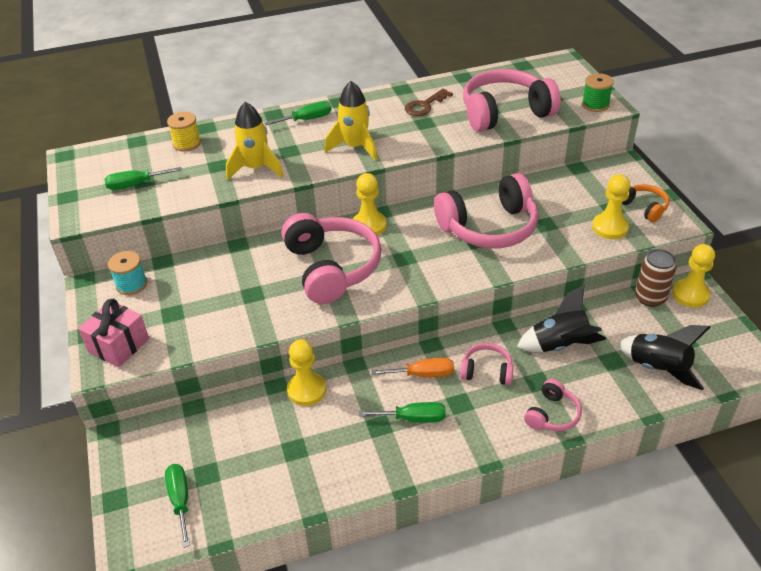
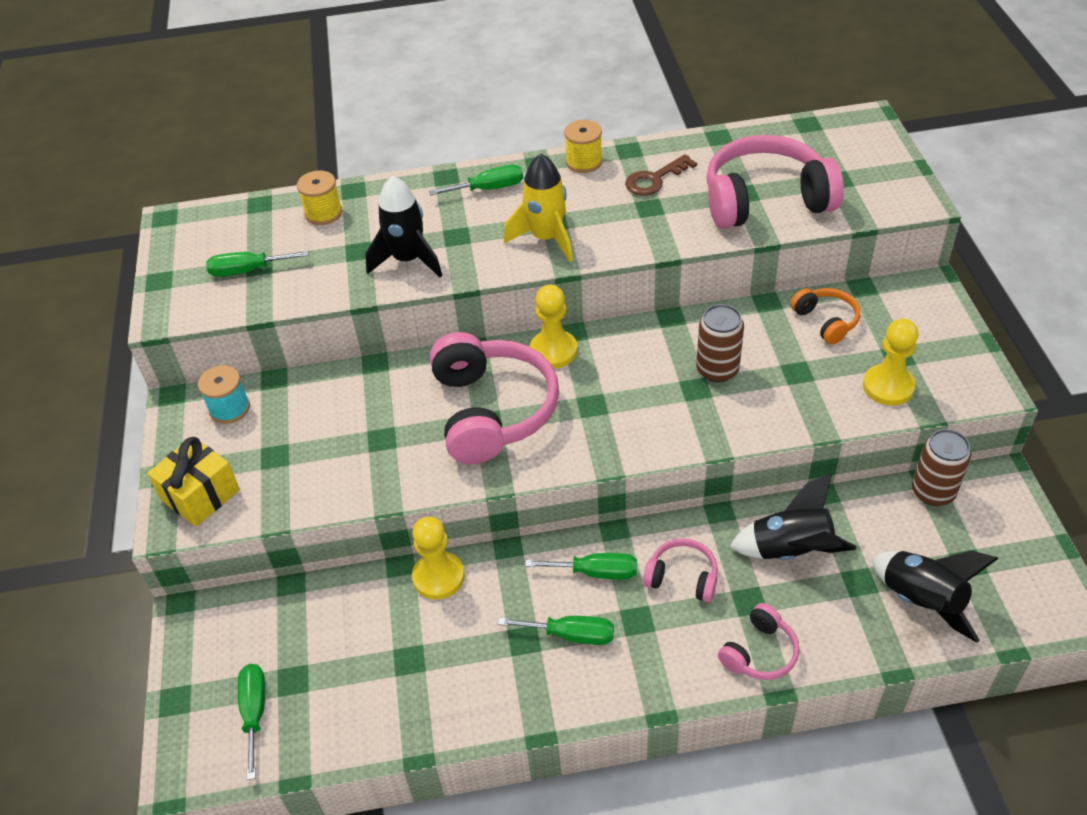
camera: 10 degrees right, 5 degrees up
(118, 345) = (200, 495): pink gift -> yellow gift
(256, 168) = (408, 260): yellow rocket -> black rocket
(372, 98) = (584, 162): none -> yellow spool
(423, 374) = (596, 572): orange screwdriver -> green screwdriver
(489, 227) = (717, 370): pink headphones -> brown can
(595, 105) = (898, 197): green spool -> none
(643, 207) = (943, 359): orange headphones -> orange headphones (826, 321)
(690, 294) = (993, 493): yellow pawn -> none

